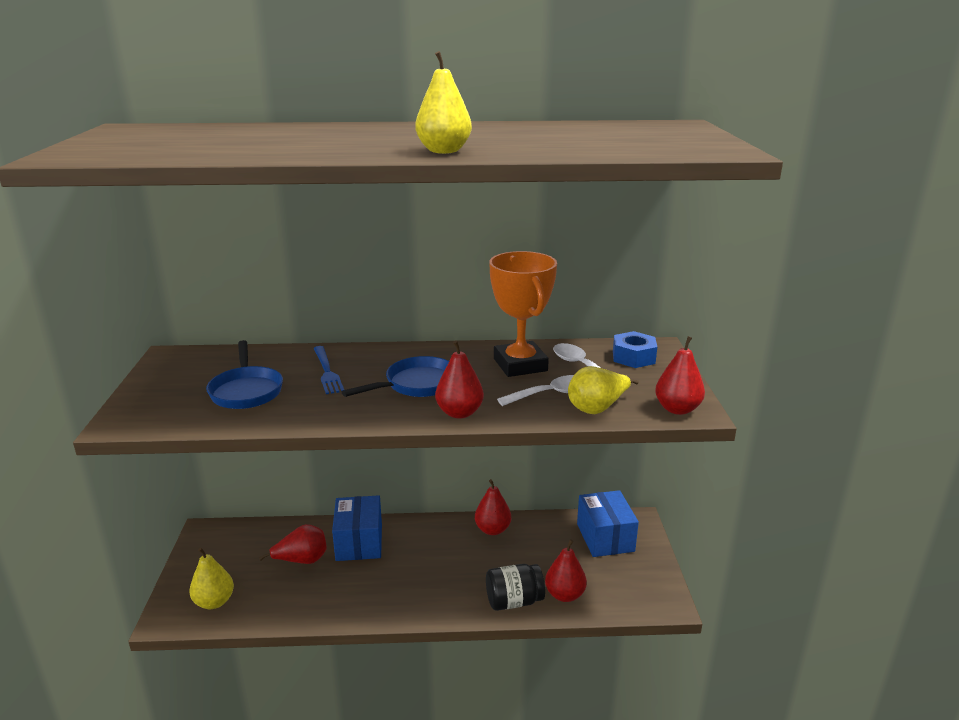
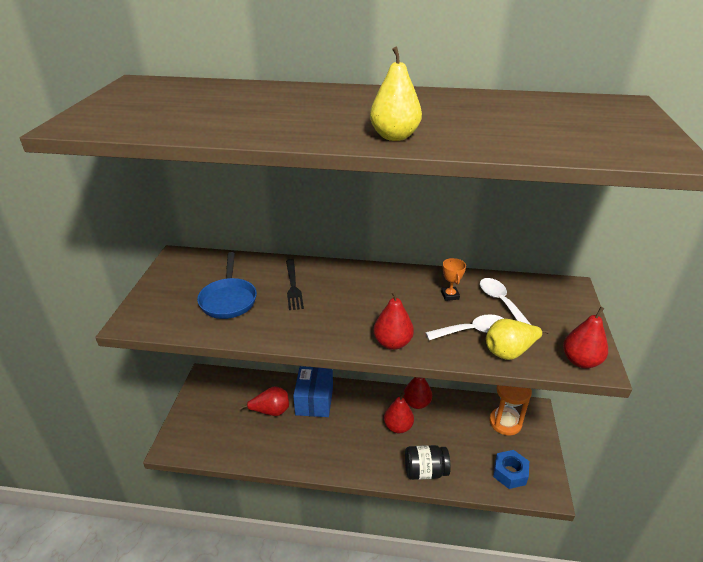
camera: 10 degrees right, 10 degrees up
(214, 602) = (205, 438): yellow pear -> none
(327, 371) = (293, 286): blue fork -> black fork
(416, 385) = (362, 308): blue pan -> none
(520, 365) = (450, 295): orange trophy -> orange trophy, size x0.42
(564, 595) = (466, 471): red pear -> red pear (398, 427)
(605, 537) = (505, 422): blue box -> orange hourglass
(633, 357) = (548, 297): blue nut -> blue nut (510, 473)

